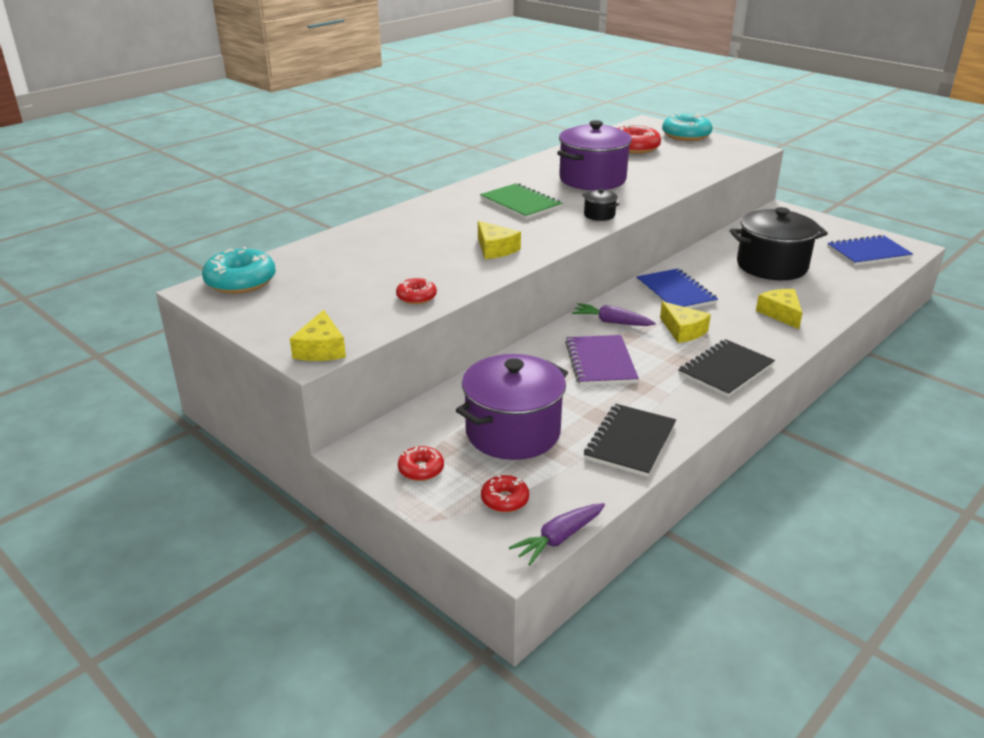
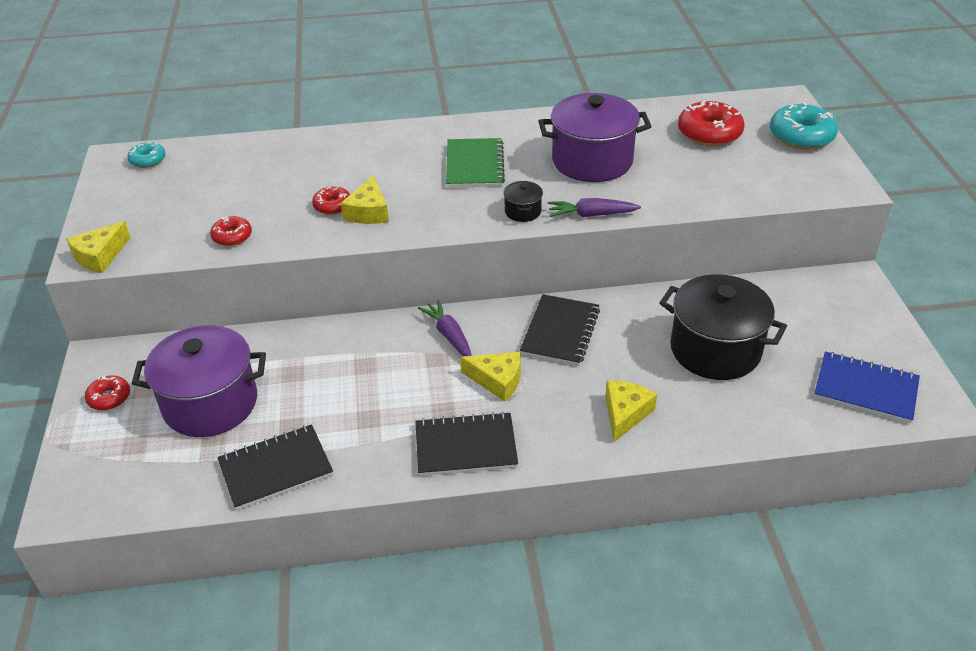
camera: 40 degrees right, 10 degrees up
(241, 281) = (148, 160): turquoise donut -> turquoise donut, size x0.55
(505, 500) = (120, 461): red donut -> red donut (332, 206)
(558, 539) = (103, 519): purple carrot -> purple carrot (591, 215)
(600, 362) = (373, 374): purple notebook -> none
(675, 292) = (560, 332): blue notebook -> black notebook
(683, 331) = (497, 380): yellow cheese -> yellow cheese turned 75 degrees counterclockwise

